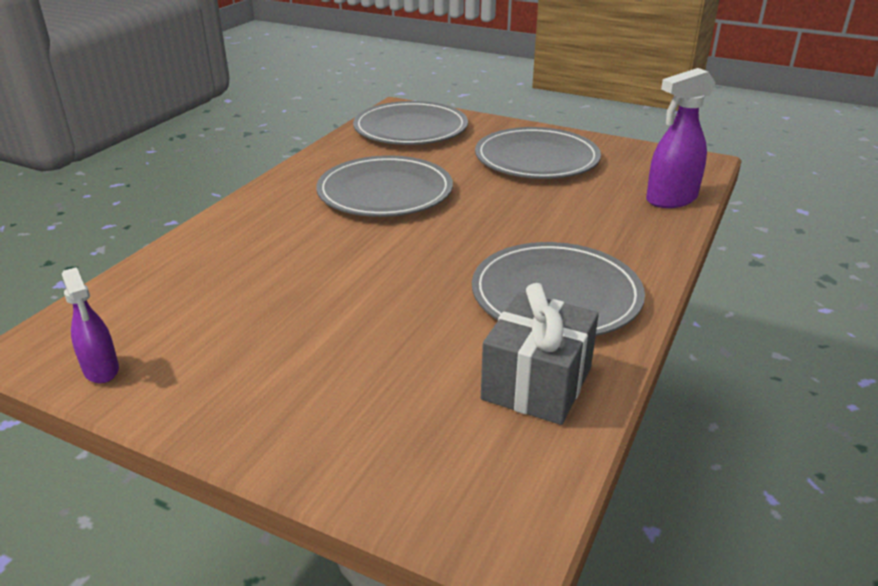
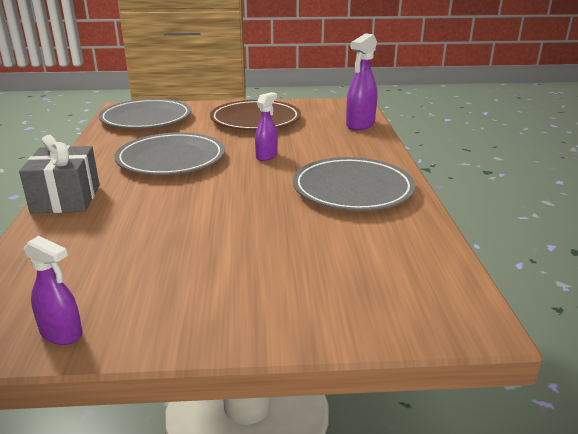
camera: 30 degrees left, 5 degrees down
(497, 217) = (267, 156): none -> purple spray bottle
(536, 159) = (255, 119): grey plate -> brown plate
(537, 383) = (396, 237): grey gift -> grey gift (66, 199)

